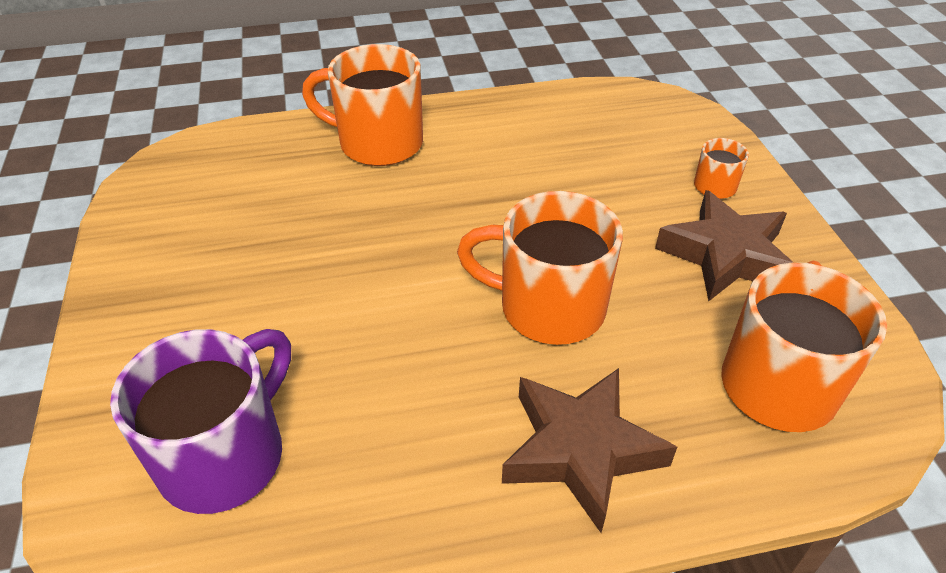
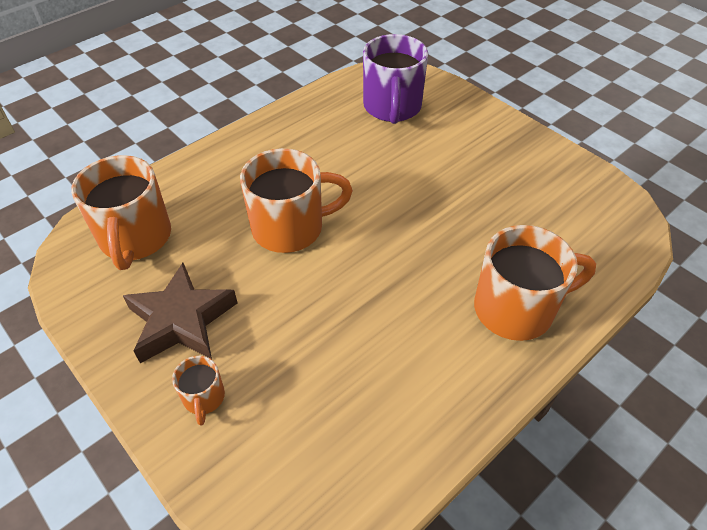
camera: 150 degrees right, 5 degrees up
(581, 450) = (236, 166): brown star -> none

